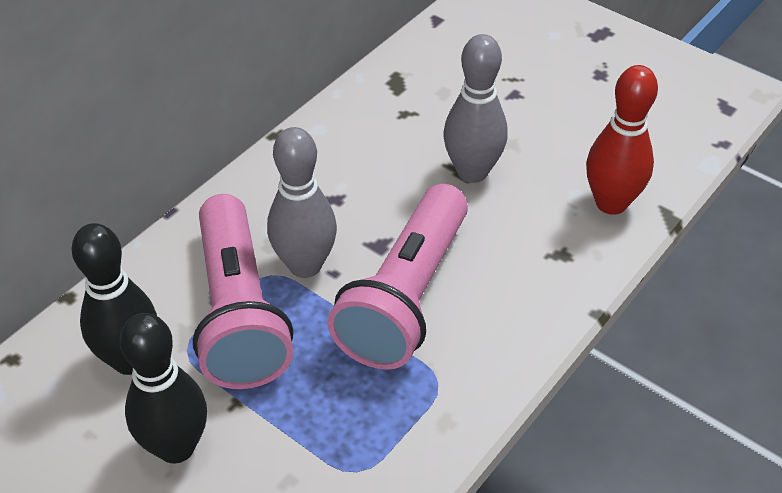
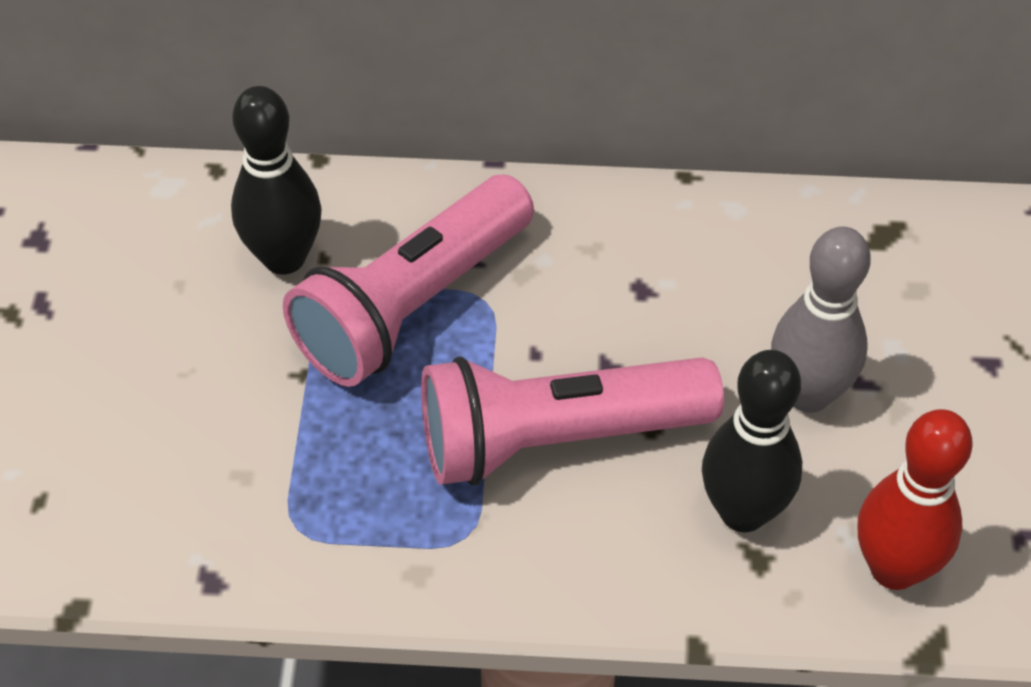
camera: 55 degrees right, 5 degrees up
(176, 447) = (214, 360): black bowling pin -> black bowling pin (743, 512)
(305, 265) = (522, 321): grey bowling pin -> none

